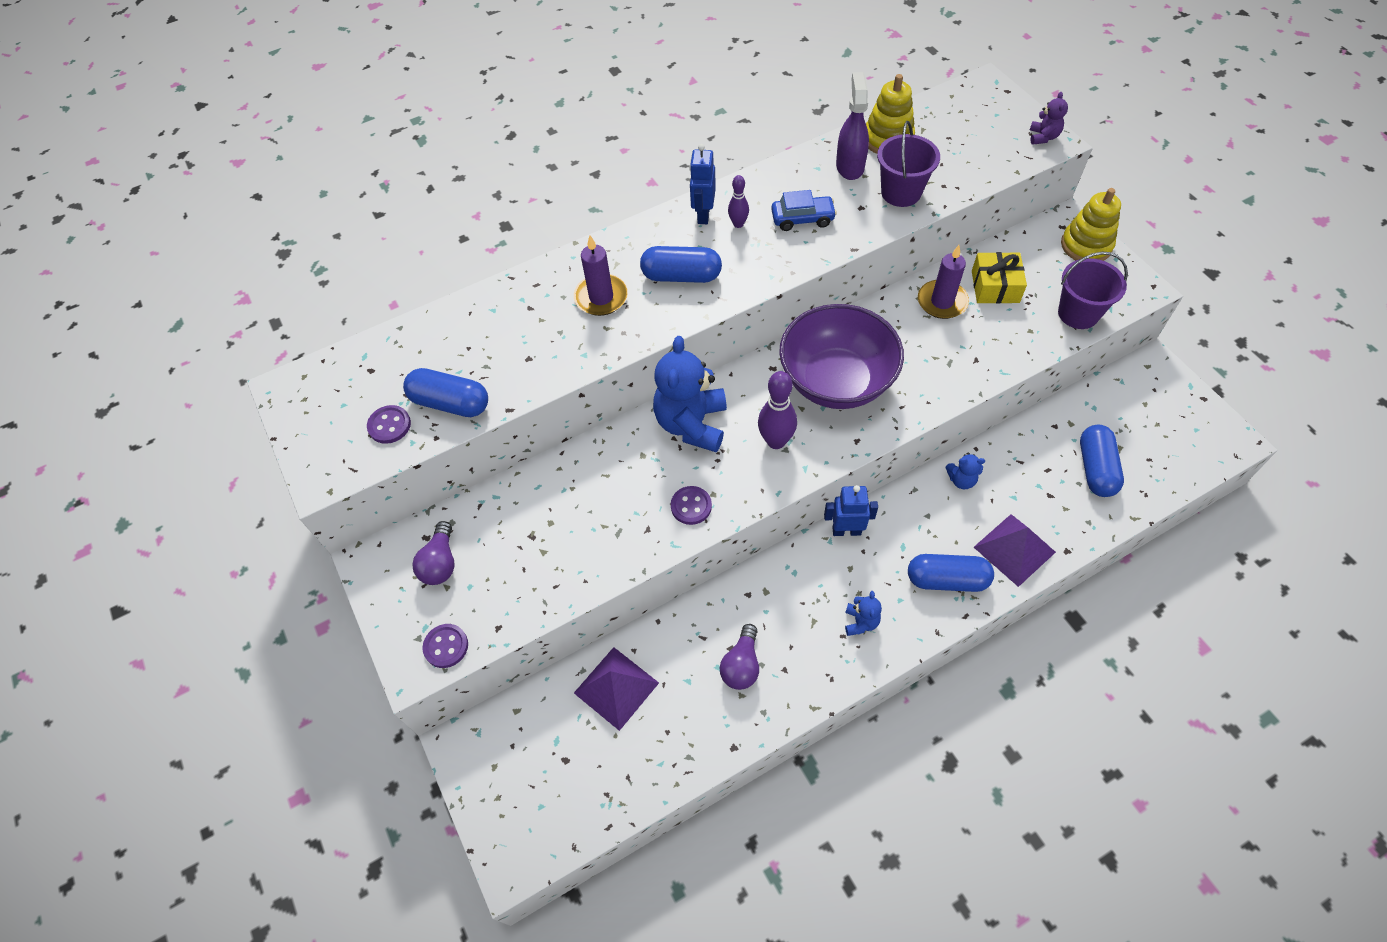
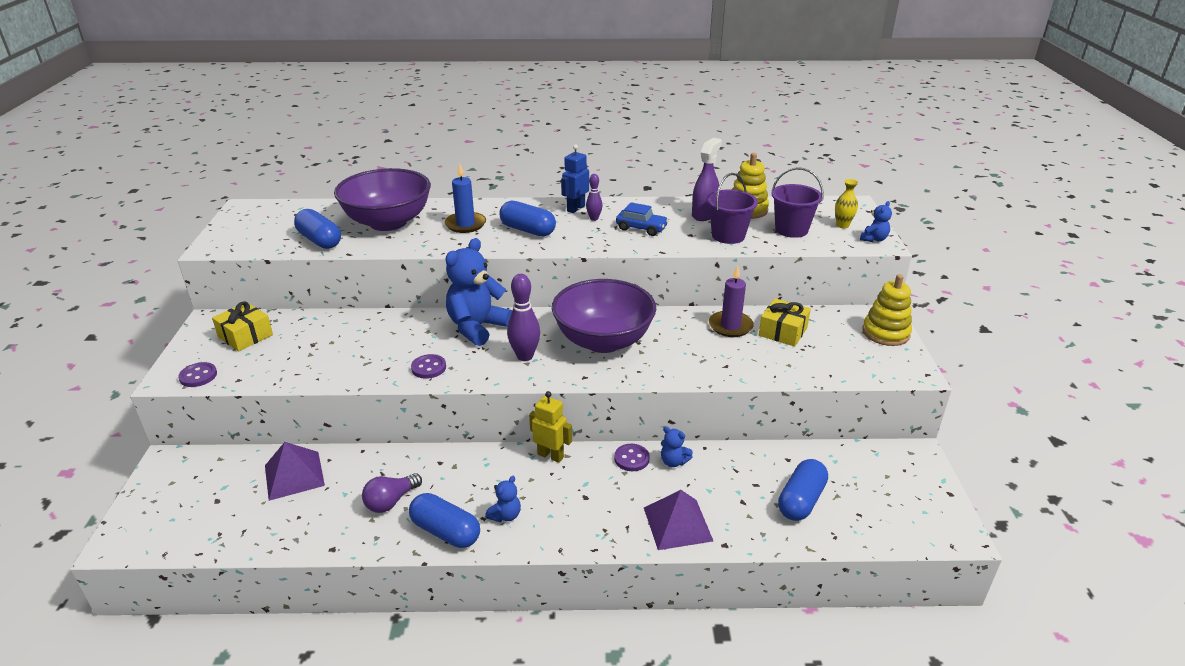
camera: 25 degrees right, 25 degrees down
(389, 425) = (275, 238): purple button -> purple button (631, 459)
(440, 563) = (245, 336): purple light bulb -> yellow gift
(504, 334) = (388, 222): none -> purple bowl
(601, 297) = (465, 224): purple candle -> blue candle
(846, 530) = (550, 455): blue robot -> yellow robot
(947, 579) = (601, 519): blue capsule -> blue capsule (445, 531)
(999, 126) = (842, 225): none -> yellow vase
(1043, 137) = (873, 239): purple teddy bear -> blue teddy bear
(1078, 313) = (841, 368): purple bucket -> purple bucket (791, 230)

